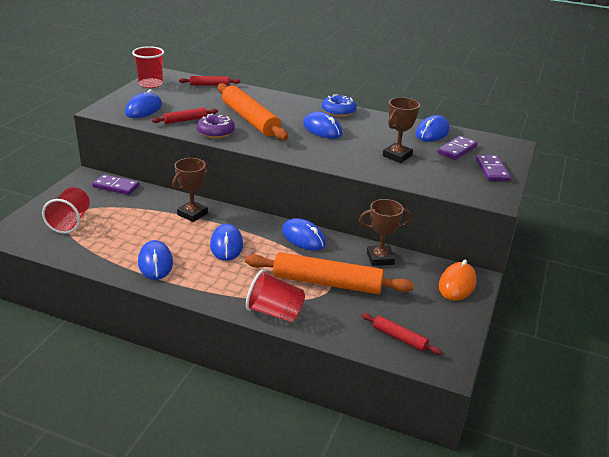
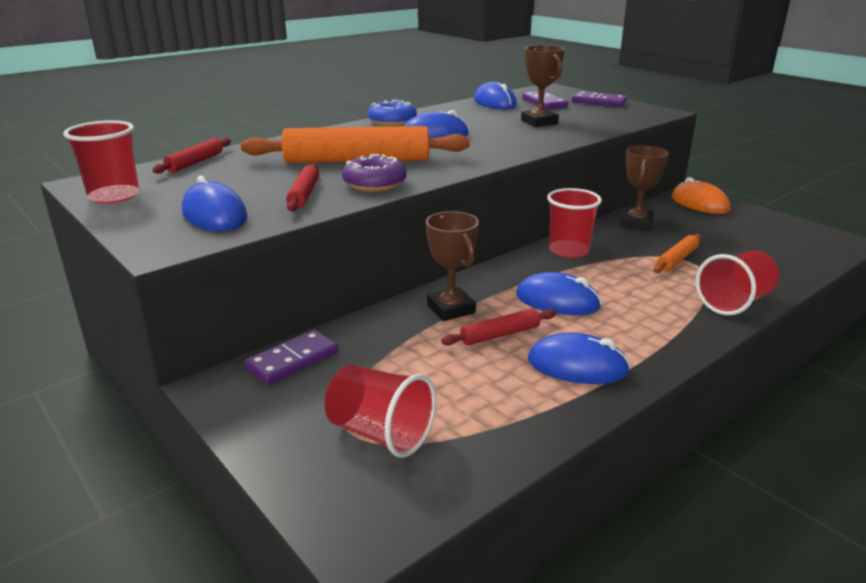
camera: 60 degrees left, 5 degrees down
(303, 238) = (568, 250): blue mouse -> red cup
(327, 283) = (677, 259): orange rolling pin -> orange rolling pin, size x0.48
(399, 338) = (793, 249): red rolling pin -> red rolling pin (500, 334)

